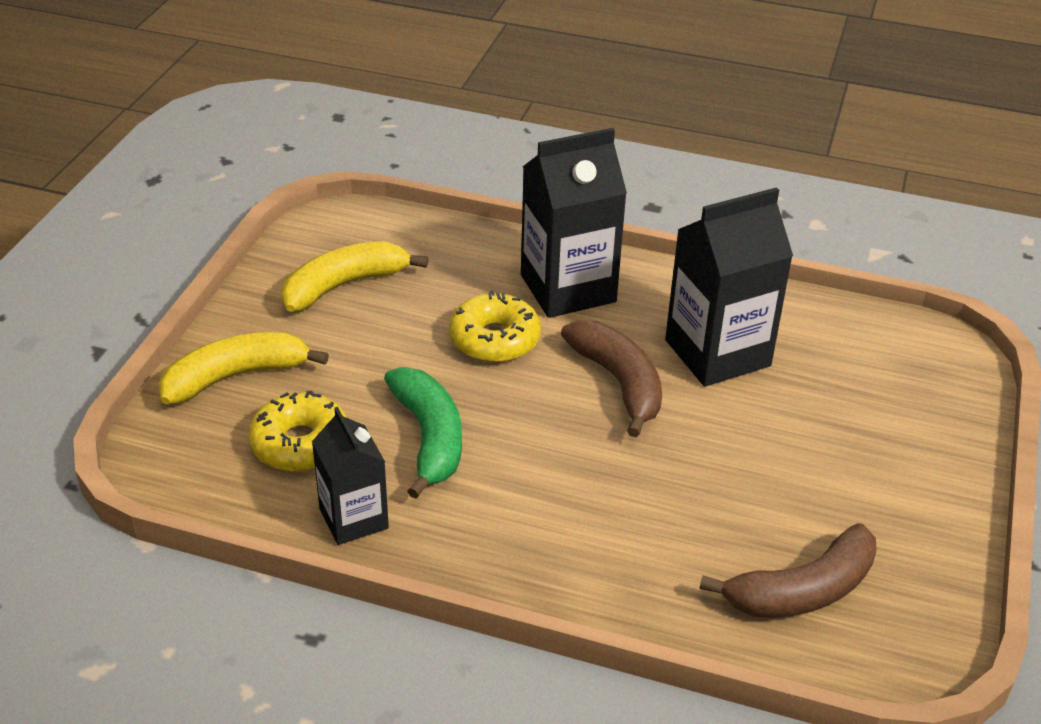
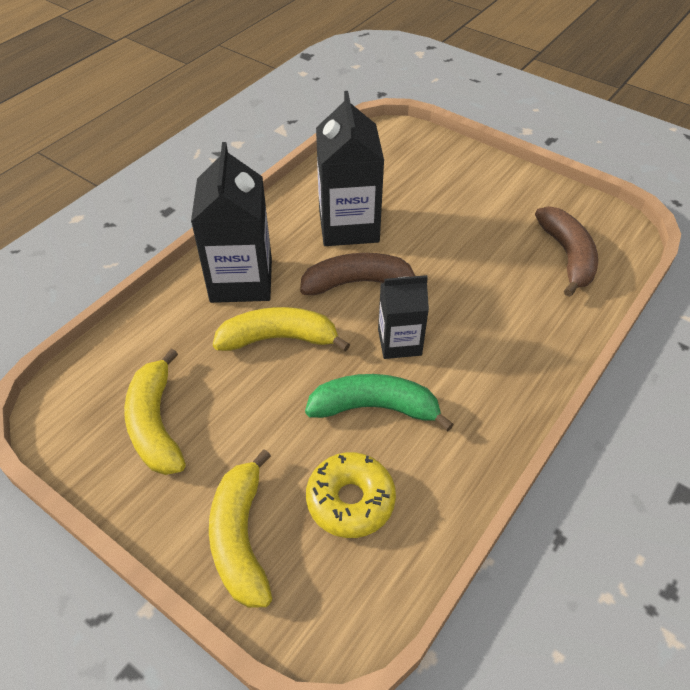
camera: 70 degrees left, 10 degrees up
(353, 518) = (449, 479): black carton -> black carton (399, 342)
(494, 339) = (279, 338): yellow donut -> yellow banana

